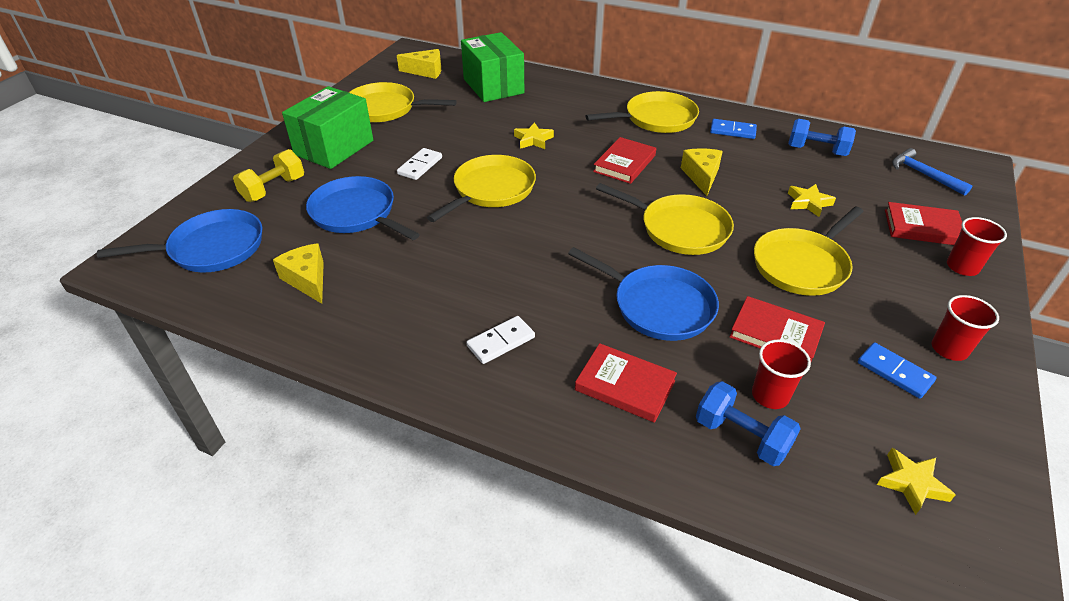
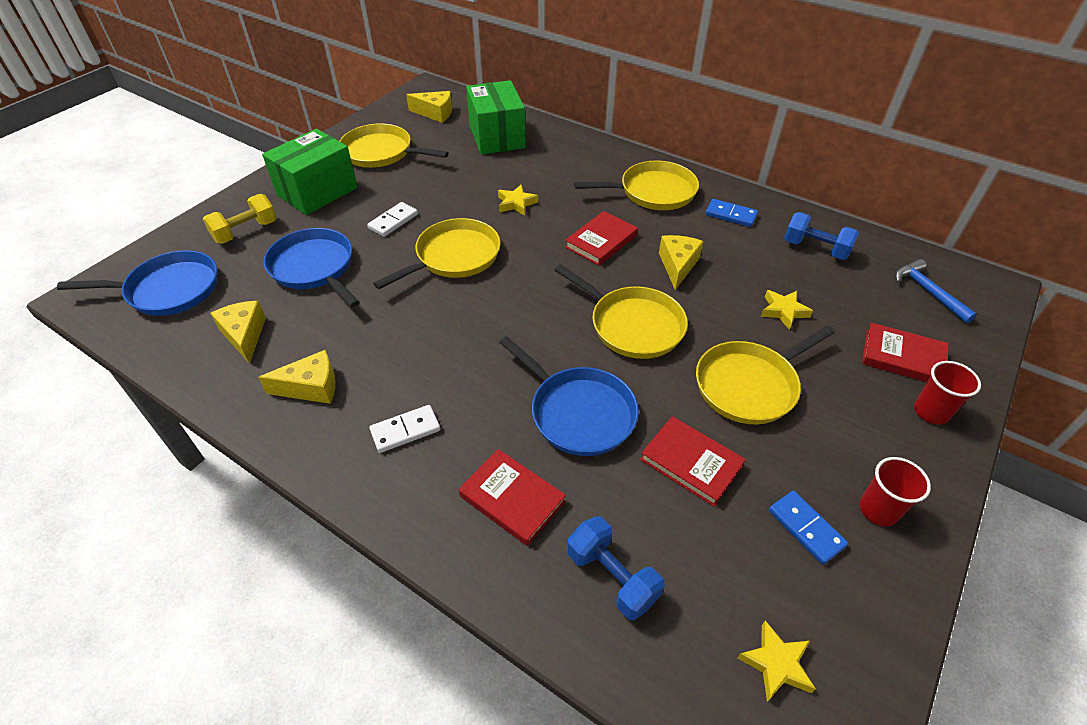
camera: 10 degrees right, 5 degrees up
(393, 316) = (311, 387): none -> yellow cheese
(770, 395) = (659, 534): red cup -> none

